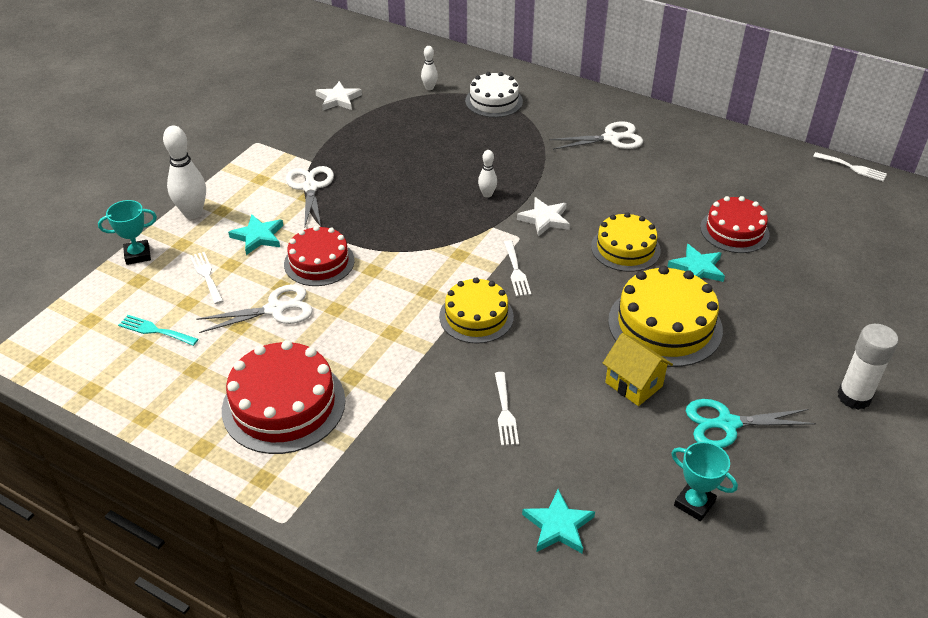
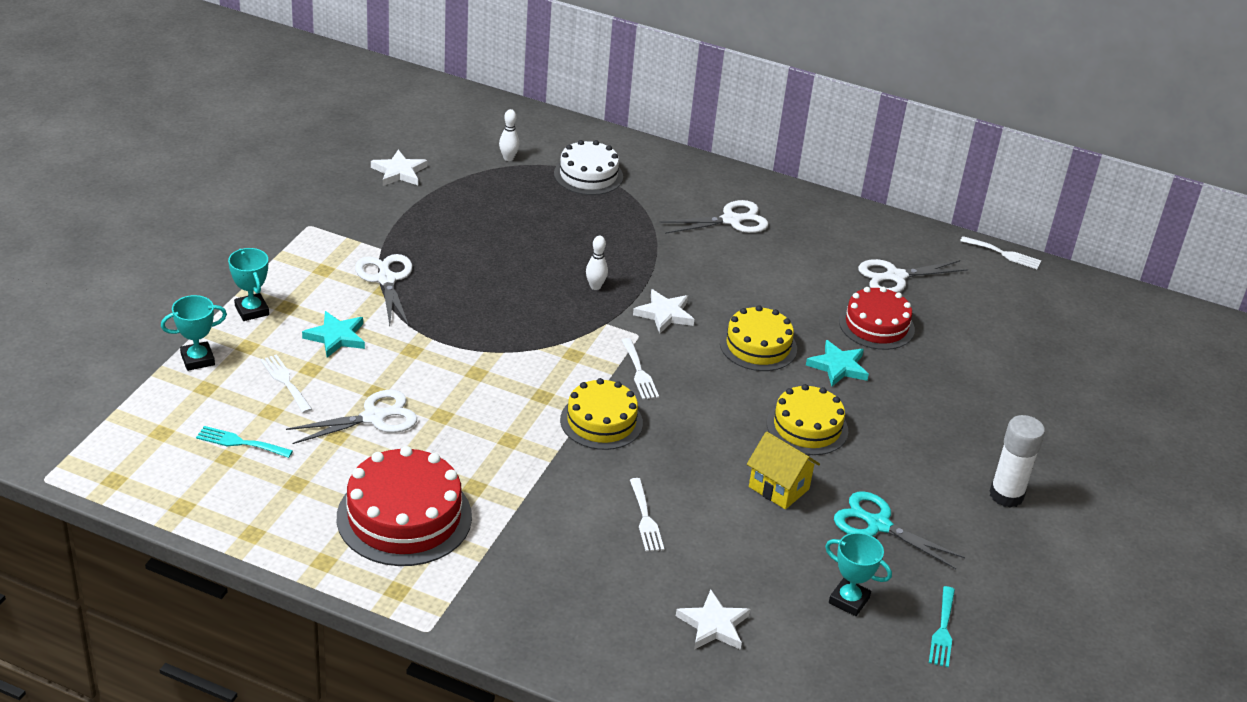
camera: 10 degrees left, 5 degrees down
(193, 213) = (251, 310): white bowling pin -> turquoise trophy
(319, 262) = (413, 365): red cake -> none
(558, 526) = (713, 625): turquoise star -> white star
(665, 325) = (807, 427): yellow cake -> yellow cake, size x0.66
(726, 424) = (877, 524): turquoise scissors -> turquoise scissors turned 45 degrees clockwise
(753, 187) = (895, 277): none -> white scissors
(788, 540) = (943, 630): none -> turquoise fork

